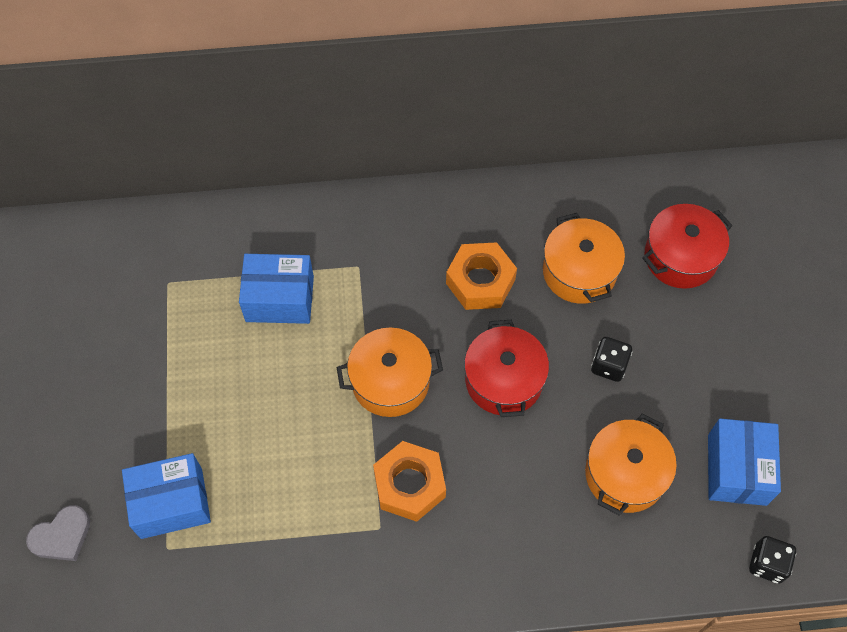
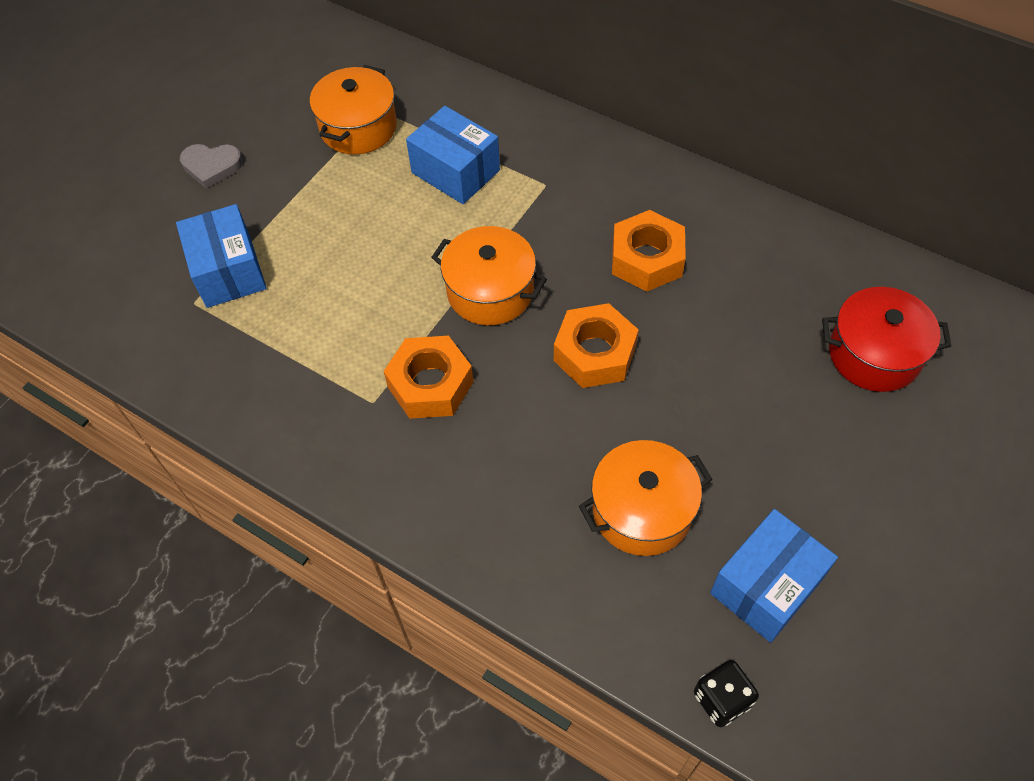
camera: 40 degrees right, 5 degrees down
(62, 536) = (129, 243): grey heart -> grey heart (211, 166)
(171, 503) = (229, 271): blue box -> blue box turned 45 degrees clockwise
(503, 380) = (595, 353): red pot -> orange nut
(579, 272) = (753, 306): orange pot -> orange pot (358, 127)
(609, 365) = (711, 404): black dice -> none

